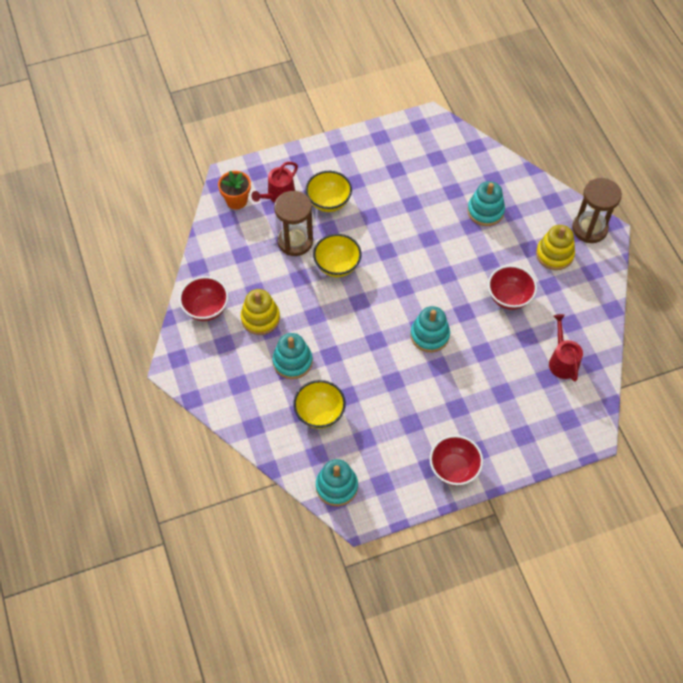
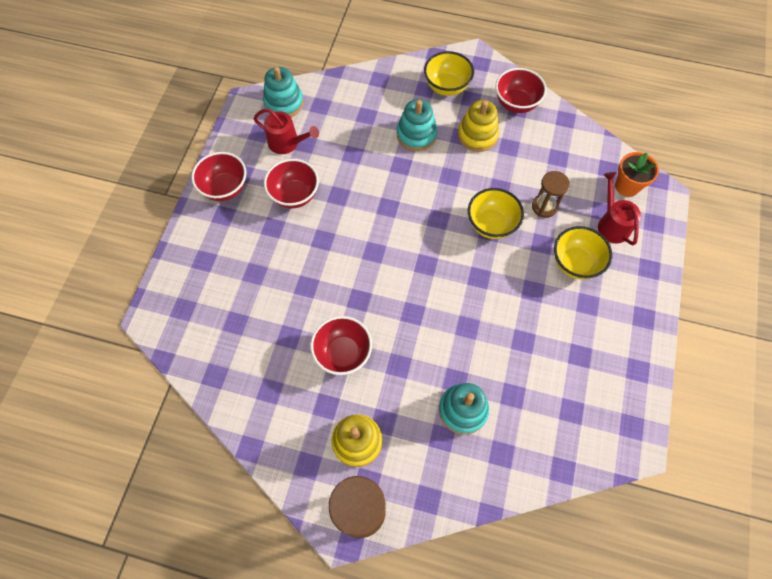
camera: 125 degrees right, 5 degrees up
(295, 241) = (544, 207): brown hourglass -> brown hourglass, size x0.64
(319, 413) = (353, 127): yellow bowl -> yellow bowl (446, 87)
(418, 412) = (294, 195): none -> red bowl
(429, 335) = (358, 253): turquoise stacking toy -> none
(562, 361) = (239, 349): red watering can -> red watering can (287, 143)

